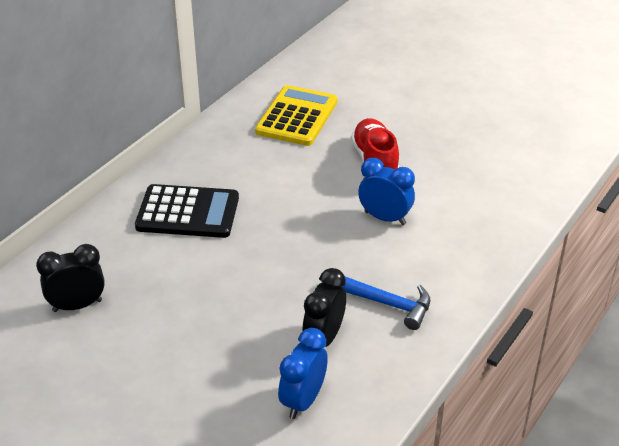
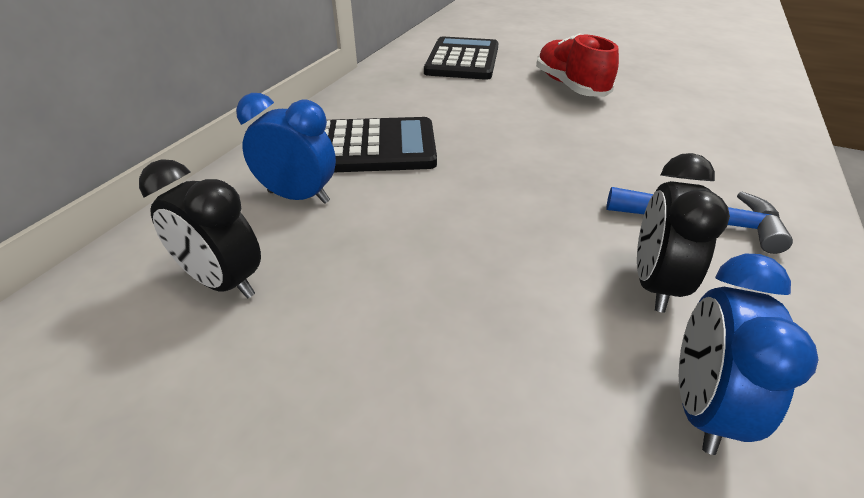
camera: 10 degrees left, 0 degrees up
(77, 305) = (224, 282): black clock -> black clock turned 120 degrees counterclockwise
(297, 117) = (462, 60): yellow calculator -> black calculator
(385, 218) = (621, 131): blue clock -> blue clock (299, 197)

